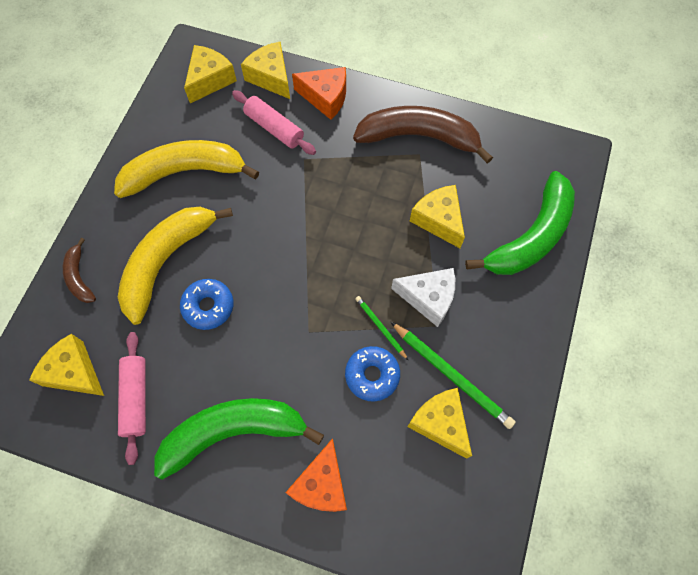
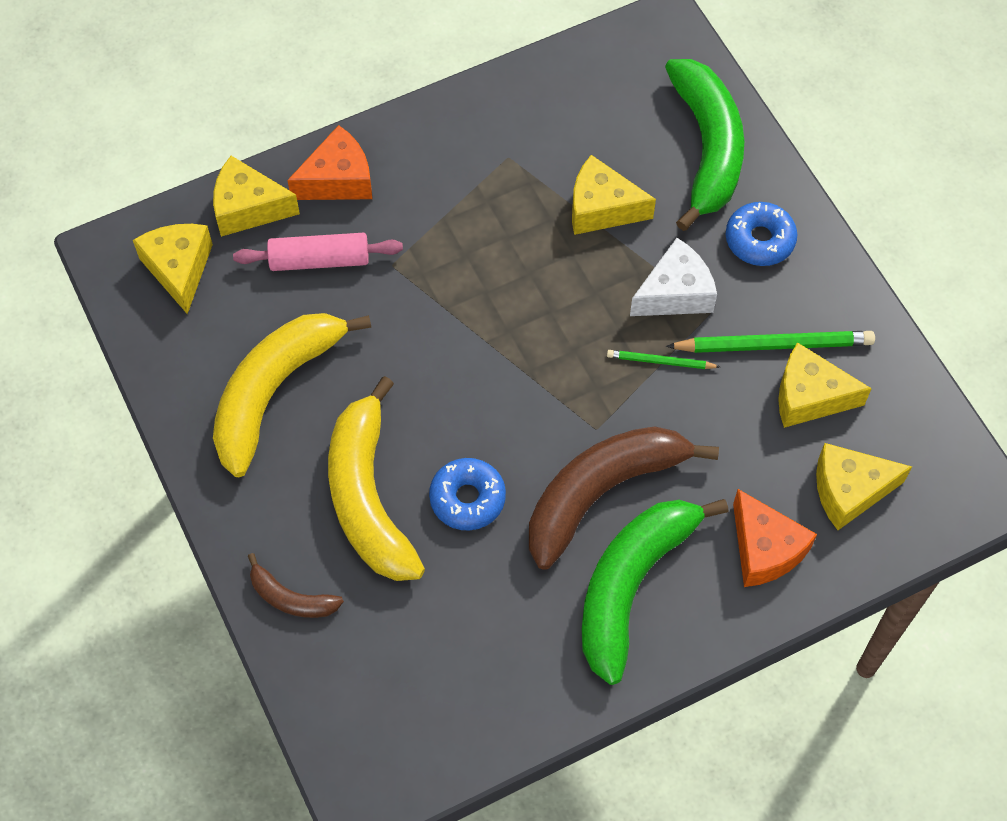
camera: 45 degrees left, 5 degrees down
(74, 372) = (405, 688): yellow cheese -> yellow cheese (849, 491)
(136, 398) = (499, 649): pink rolling pin -> none
(372, 375) = (702, 412): blue donut -> blue donut (759, 240)
(419, 137) = (488, 138): brown banana -> brown banana (602, 492)

